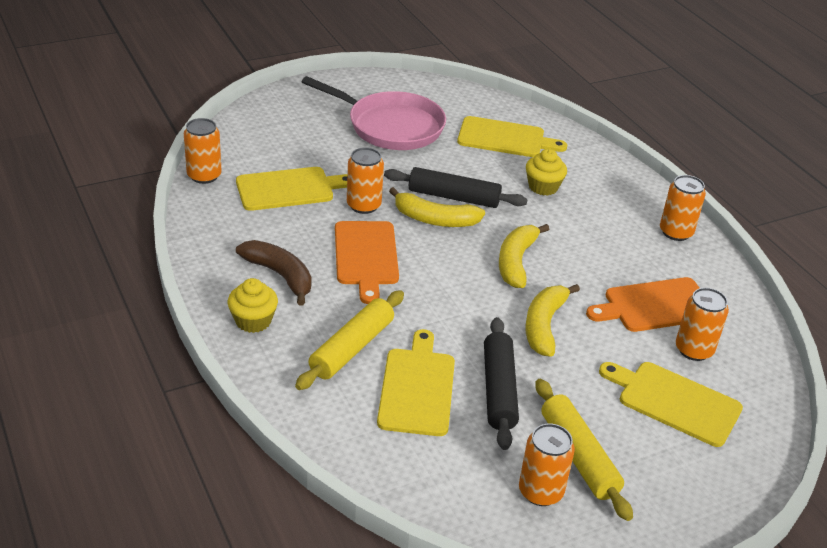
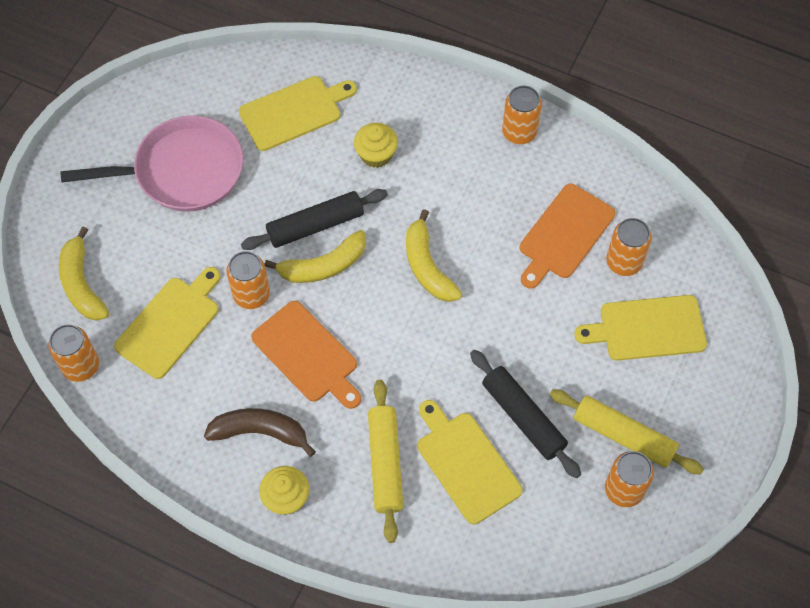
camera: 35 degrees left, 25 degrees up
(544, 326) = (503, 323): yellow banana -> yellow banana (82, 284)

